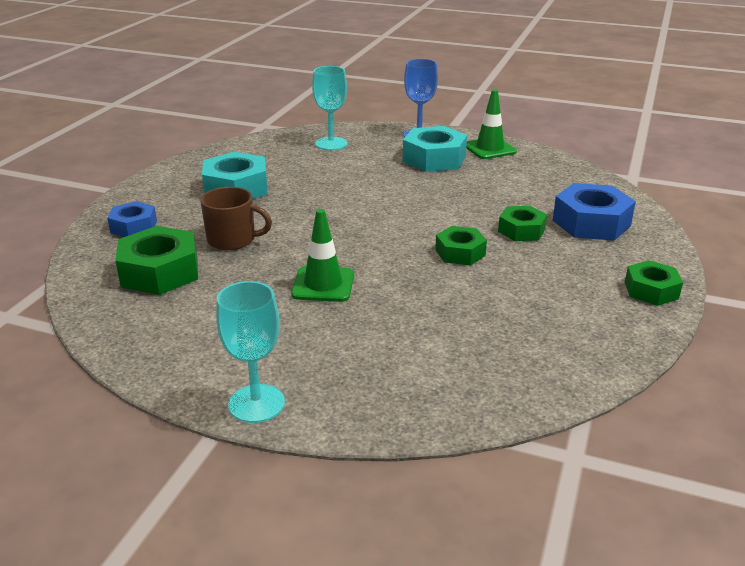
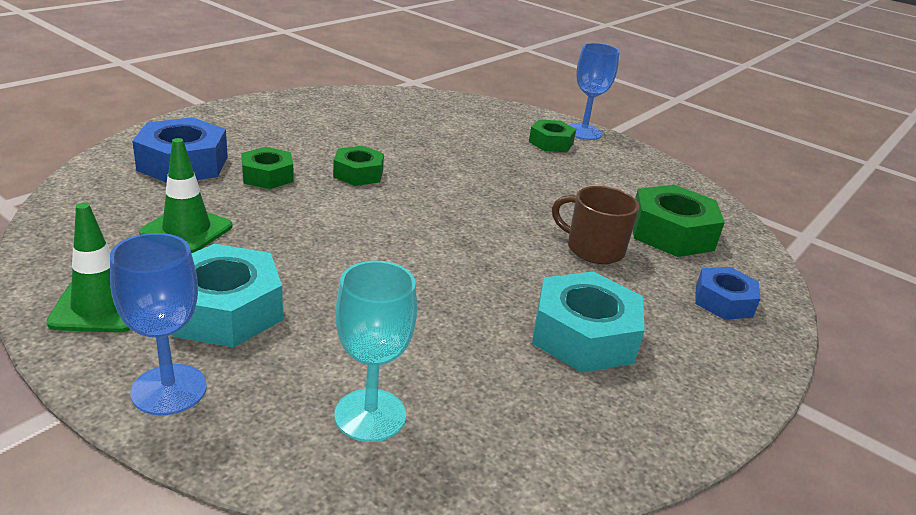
camera: 165 degrees left, 0 degrees up
(256, 403) = (583, 132): turquoise goblet -> blue goblet
(323, 284) = (510, 182): green traffic cone -> green traffic cone (187, 230)
(651, 290) = (241, 111): green nut -> green nut (551, 143)

